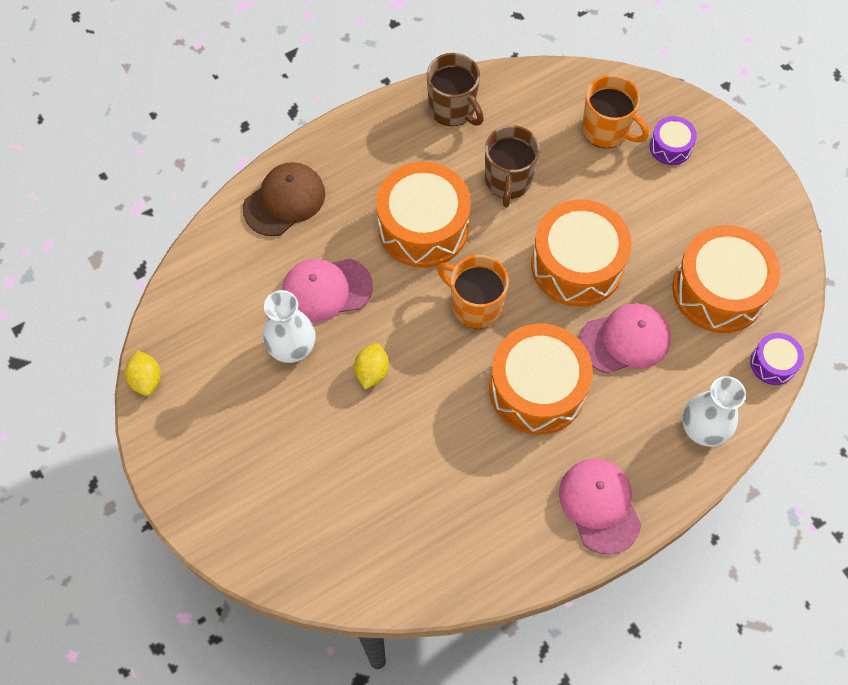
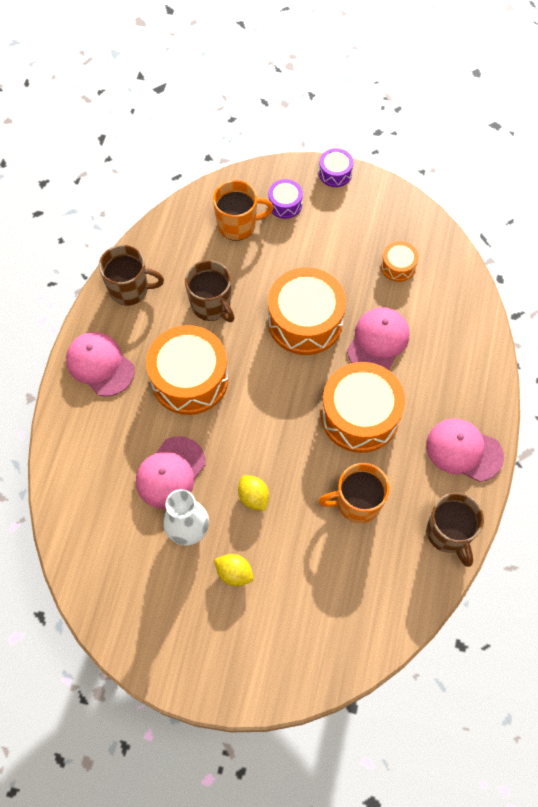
camera: 45 degrees left, 0 degrees up
(146, 379) = (114, 640): yellow lemon -> yellow lemon (234, 573)
(284, 201) = (82, 441): brown cap -> none
(363, 151) = (100, 365): none -> pink cap
(475, 305) = (272, 399): orange mug -> orange mug (357, 503)
(506, 562) = (448, 533): none -> brown mug
(703, 429) = (471, 354): white vase -> none
(719, 290) = (398, 266): orange drum -> orange drum, size x0.48
(773, 363) = (468, 283): purple drum -> purple drum (335, 173)

